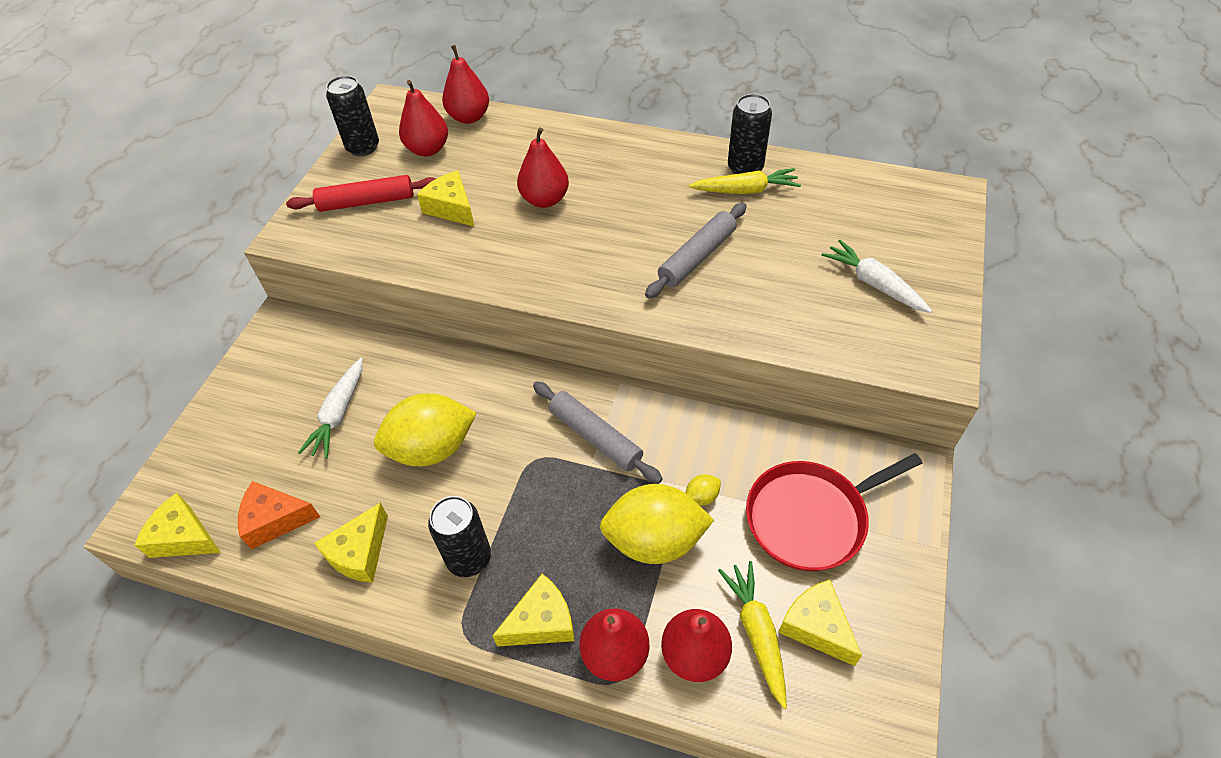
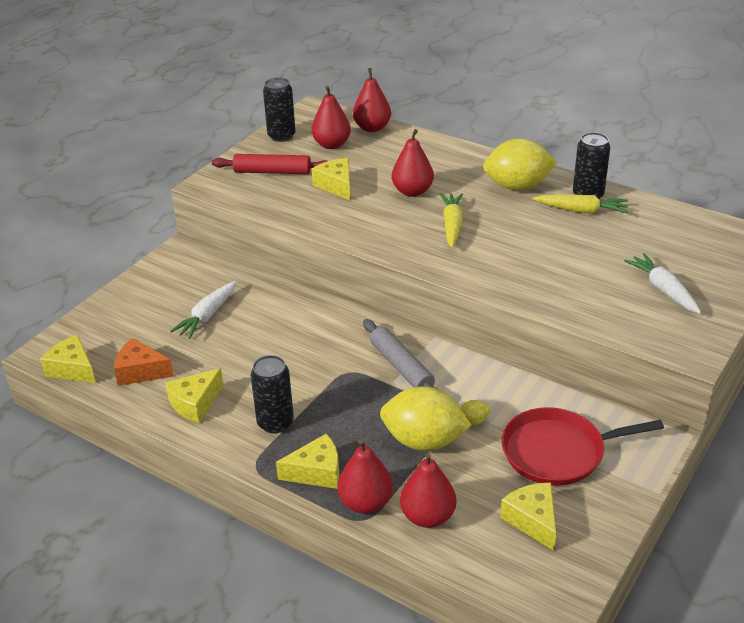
camera: 15 degrees right, 15 degrees down
(432, 448) = (270, 350): yellow lemon -> yellow lemon (517, 186)
(697, 257) = (521, 248): grey rolling pin -> none
(756, 633) = (482, 514): yellow carrot -> yellow carrot (452, 225)

